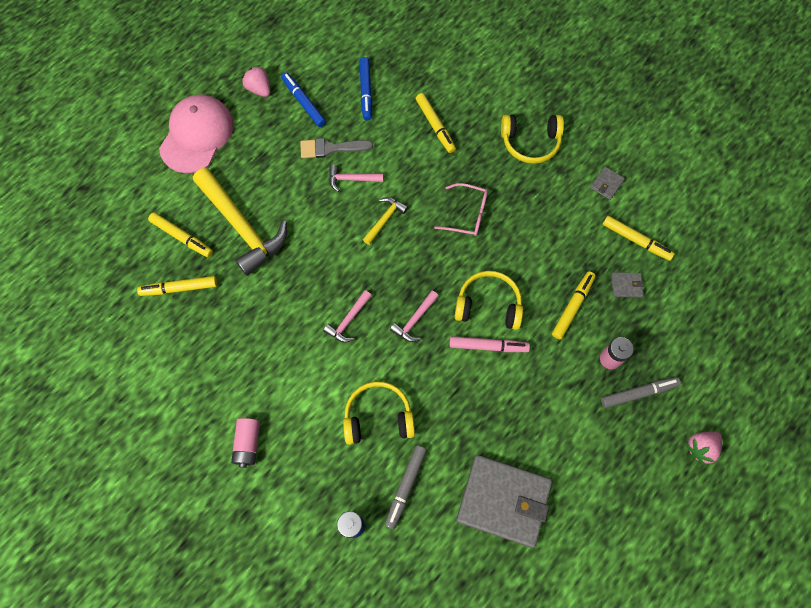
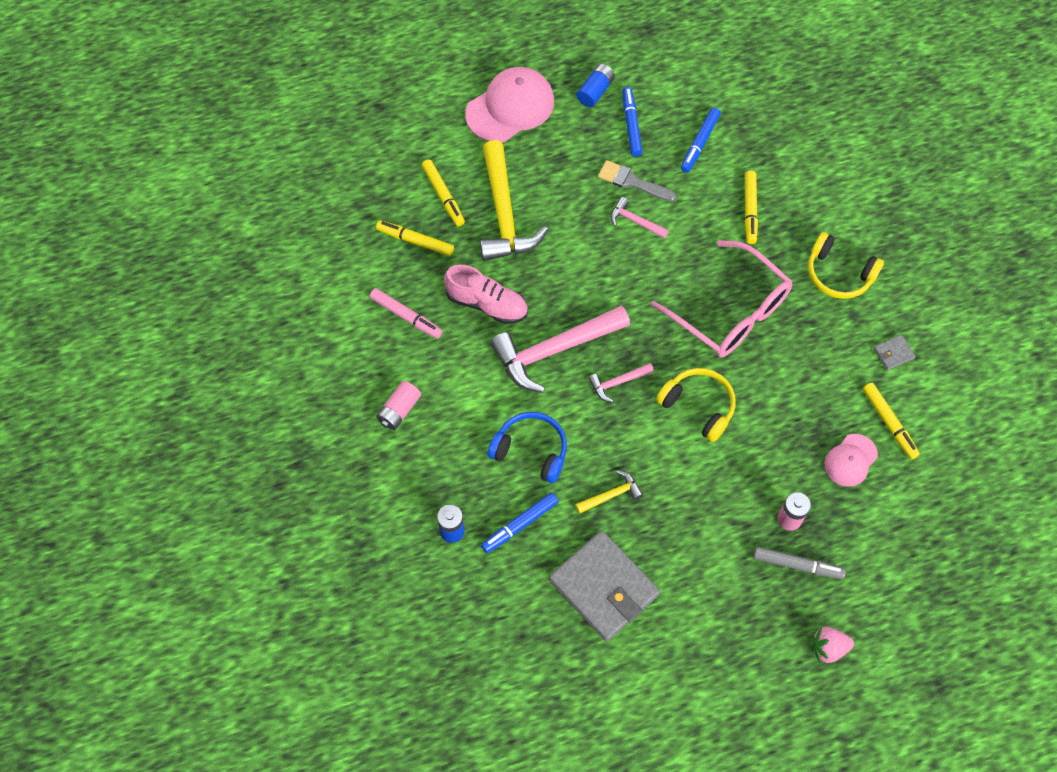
camera: 30 degrees right, 5 degrees down
(259, 89) = (595, 91): pink strawberry -> blue battery
(270, 310) = (487, 304): none -> pink shoe
(348, 320) = (554, 350): pink hammer -> pink hammer, size x2.16
(378, 417) = (531, 451): yellow headphones -> blue headphones
(385, 219) = (645, 275): yellow hammer -> yellow hammer (611, 495)
(406, 487) = (520, 525): grey marker -> blue marker
(467, 214) = (729, 311): pink glasses -> pink glasses, size x1.92
(488, 346) = (674, 443): pink marker -> pink marker (406, 316)
(572, 307) = (782, 451): yellow marker -> none
(626, 285) = (850, 460): grey wallet -> pink cap

